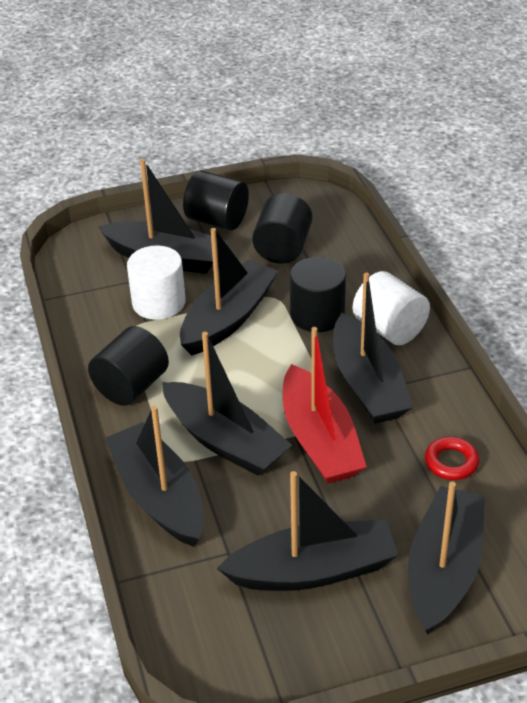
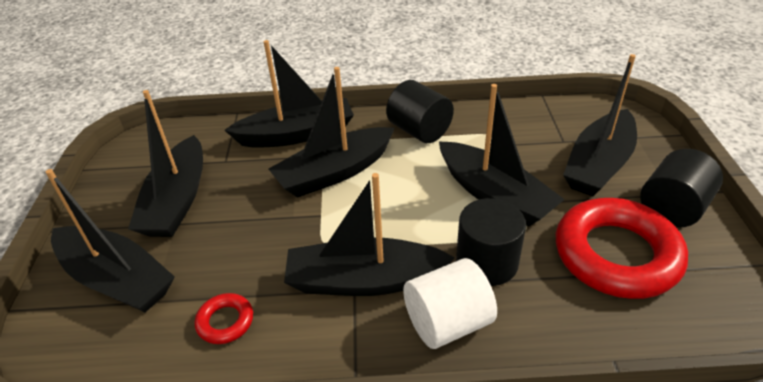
camera: 105 degrees right, 0 degrees up
(158, 303) = (527, 154): white cylinder -> none
(283, 248) = (616, 255): black cylinder -> red ring
(319, 440) = (306, 229): red boat -> none

